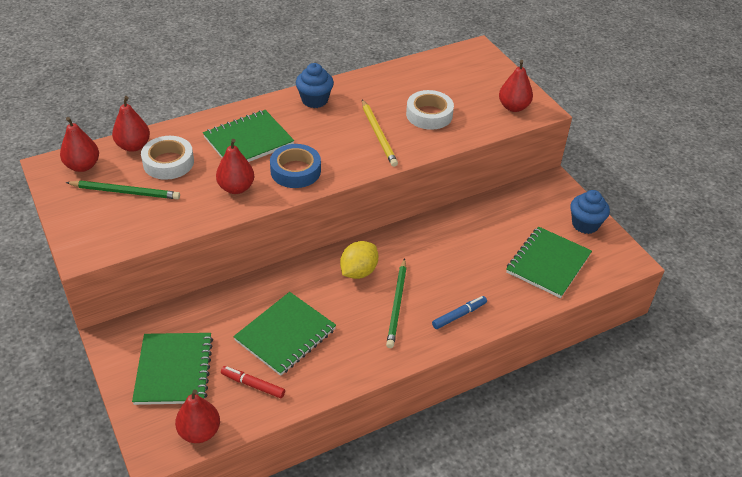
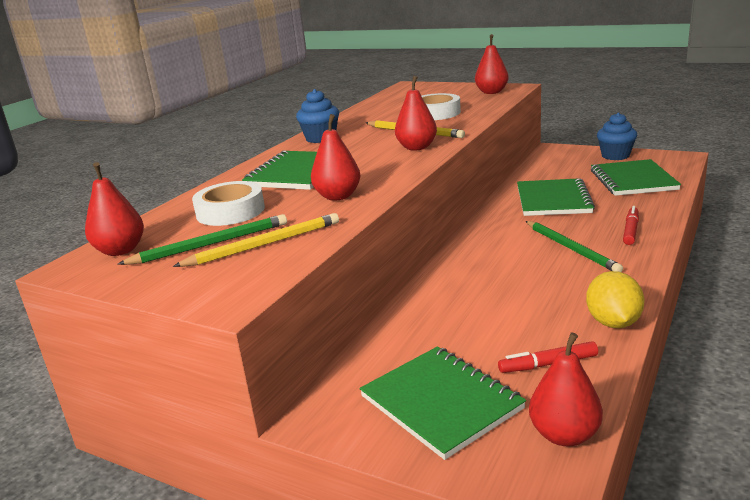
camera: 30 degrees left, 20 degrees down
(133, 146) = (168, 218): red pear -> red pear (417, 148)
(147, 212) = (263, 244): none -> yellow pencil
(285, 335) = (511, 314): green notebook -> green notebook (553, 200)
(295, 171) = (379, 169): blue tape -> none
(358, 271) = (500, 247): yellow lemon -> yellow lemon (613, 322)
(459, 315) = (630, 230): blue marker -> red marker

